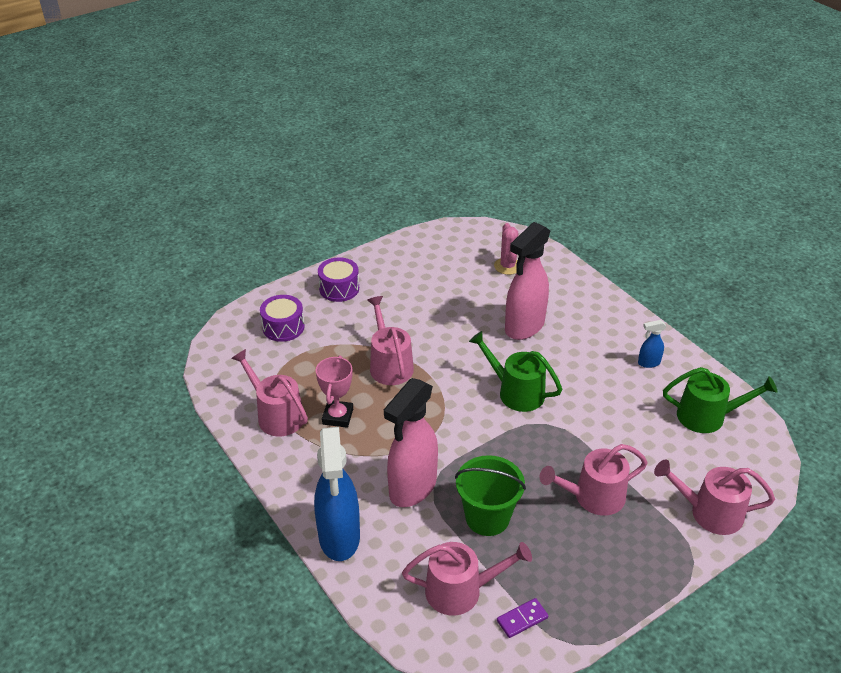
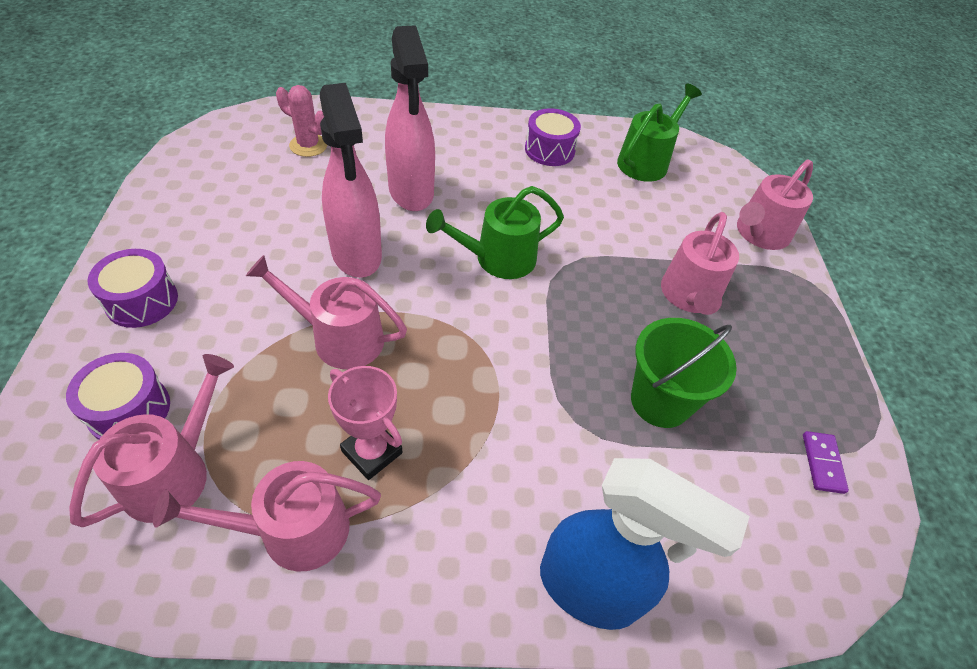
camera: 60 degrees left, 10 degrees up
(412, 488) = (564, 446): pink spray bottle -> pink spray bottle (357, 255)
(460, 590) = (754, 498): pink watering can -> pink watering can (173, 473)
(648, 363) = (549, 150): blue spray bottle -> purple drum

